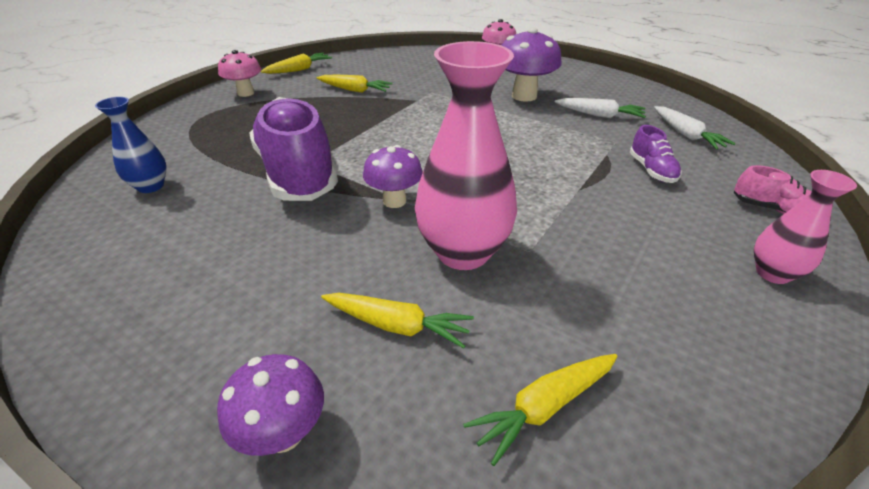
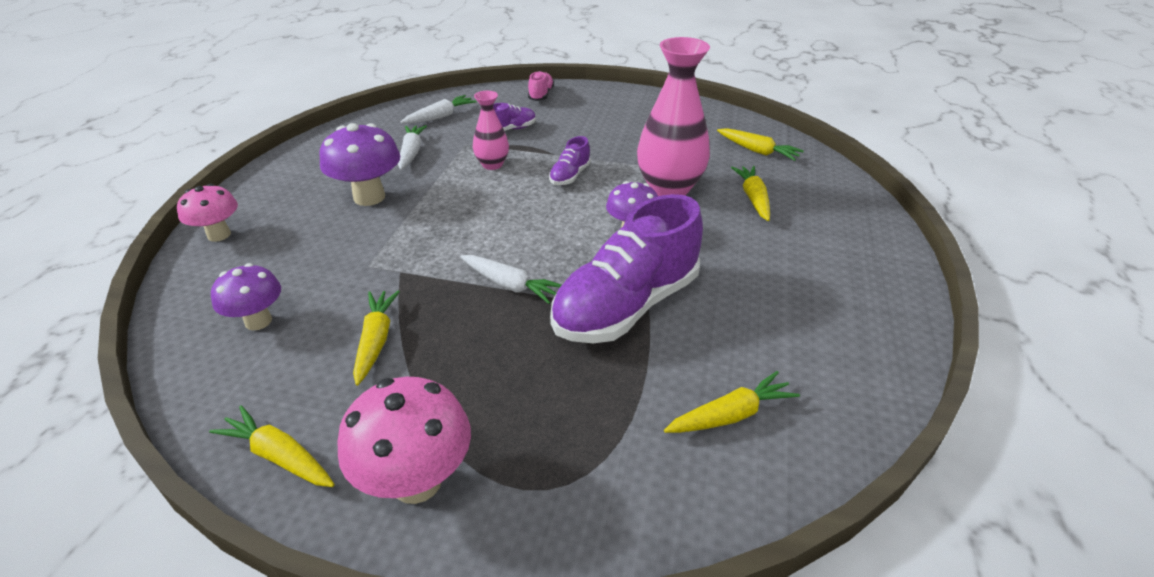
camera: 110 degrees left, 0 degrees up
(150, 186) = (731, 415): blue vase -> yellow carrot
(245, 93) = (417, 481): pink mushroom -> pink mushroom, size x1.53
(284, 433) = (848, 213): purple mushroom -> purple mushroom (258, 321)
(367, 132) = (510, 285): none -> white carrot
(524, 188) = (570, 176): none -> purple shoe
(772, 273) = (608, 100): pink vase -> pink vase (492, 165)

